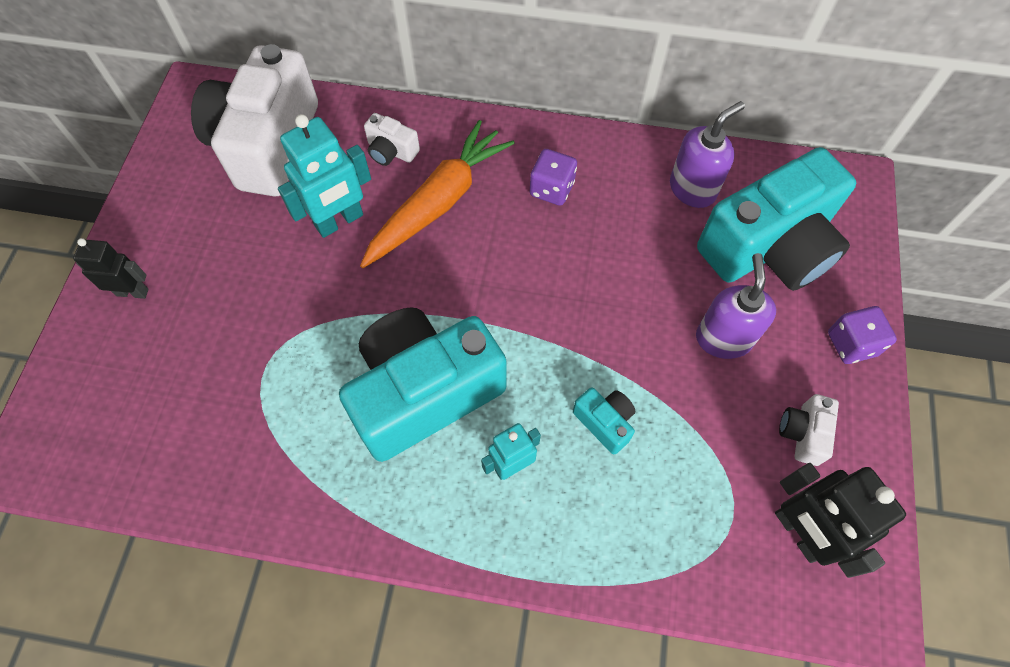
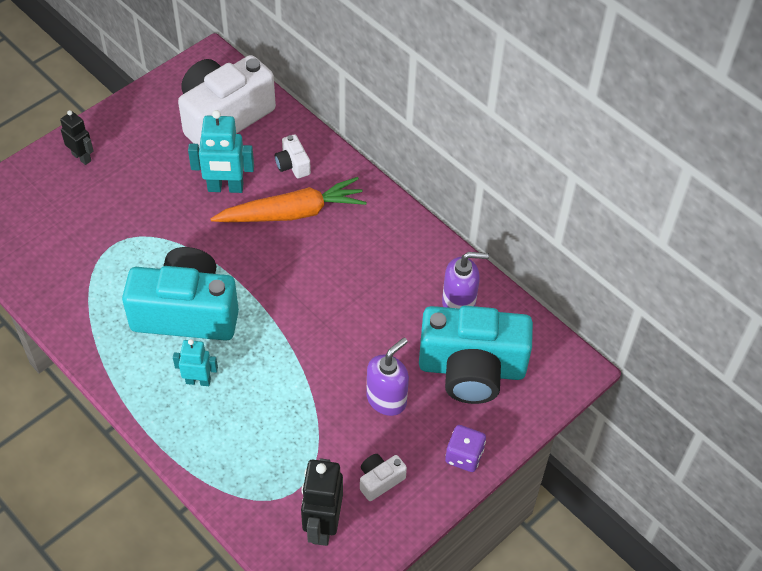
camera: 35 degrees right, 10 degrees down
(551, 189) = (369, 247): purple dice -> none
(604, 422) = (270, 395): turquoise camera -> none

